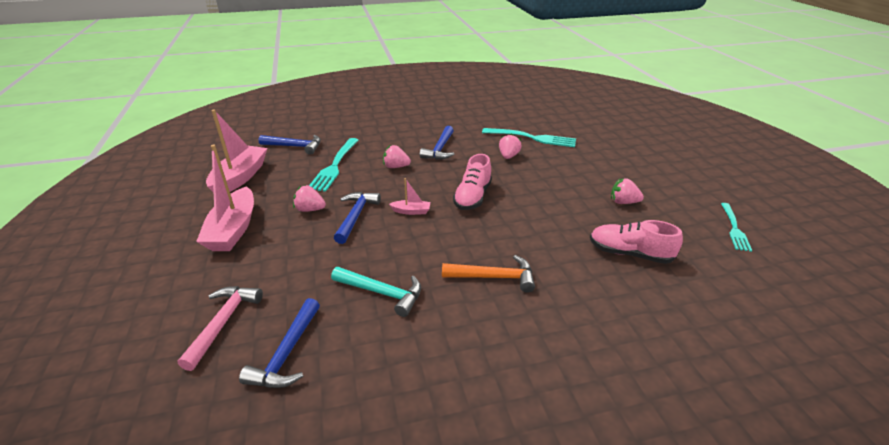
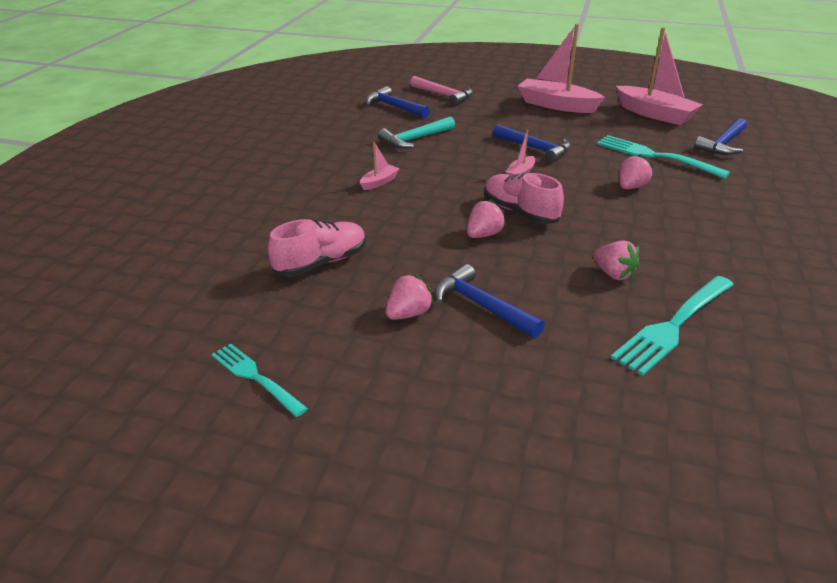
camera: 120 degrees right, 0 degrees up
(310, 209) = (565, 133): pink strawberry -> pink strawberry (483, 235)
(440, 149) = (669, 227): blue hammer -> blue hammer (481, 306)
(494, 277) = (379, 182): orange hammer -> pink boat

